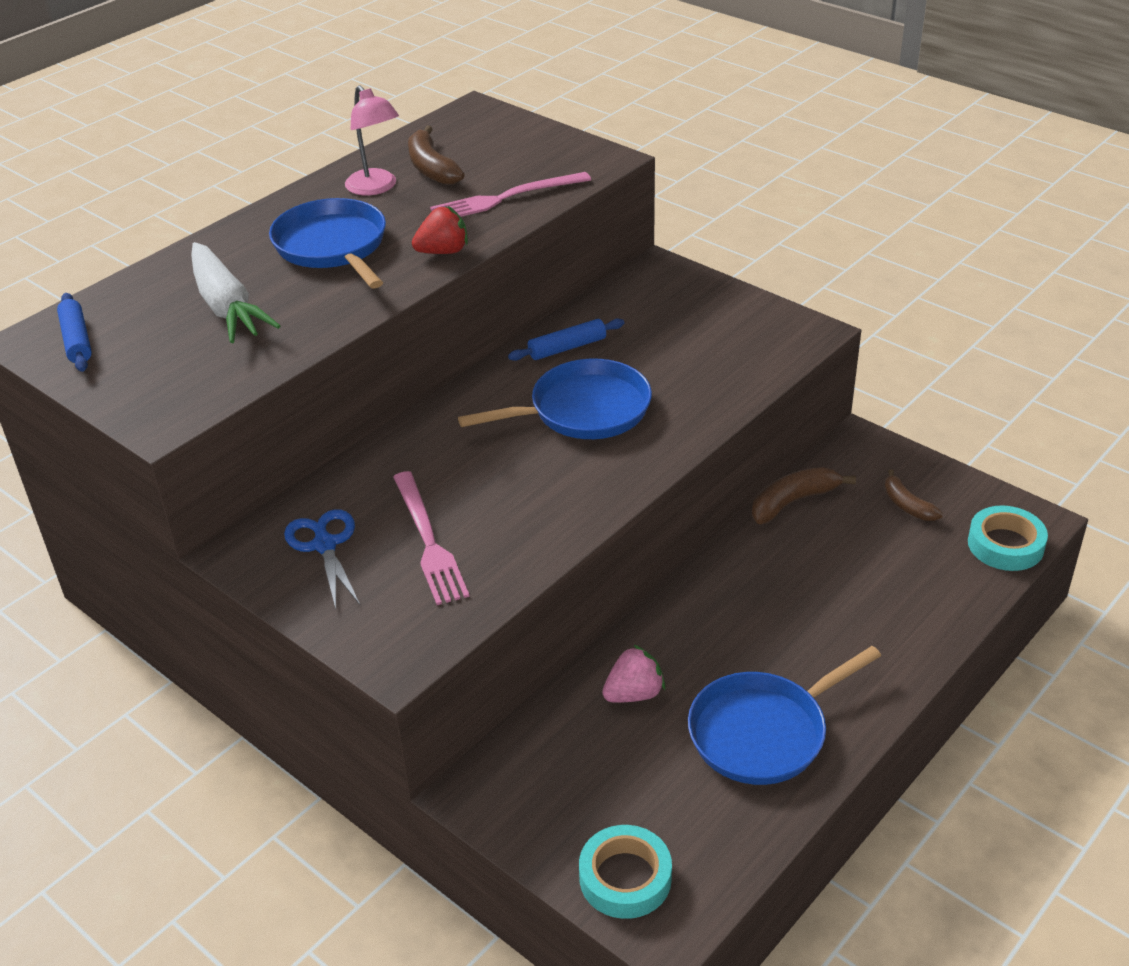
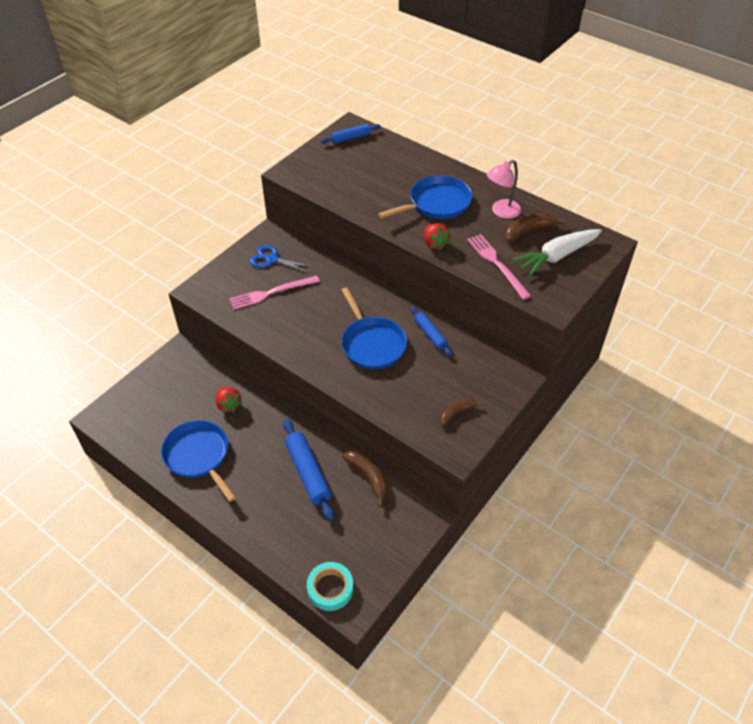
camera: 85 degrees right, 10 degrees up
(226, 306) = (379, 176): white carrot -> white carrot (557, 256)
(324, 545) = (272, 259): blue scissors -> blue scissors turned 135 degrees counterclockwise
(625, 878) = (127, 404): turquoise tape -> none
(634, 694) = (228, 405): pink strawberry -> red strawberry
(790, 574) = (308, 473): none -> blue rolling pin
(907, 505) = (366, 537): brown banana -> brown banana (456, 413)

